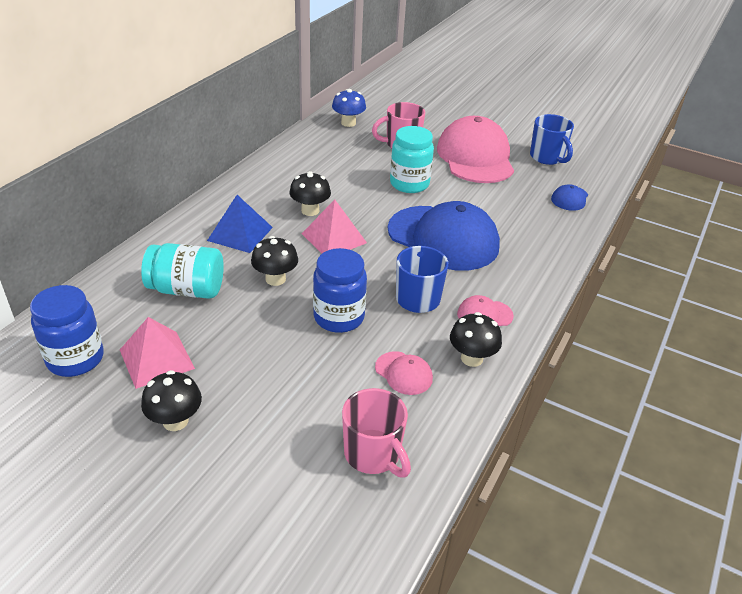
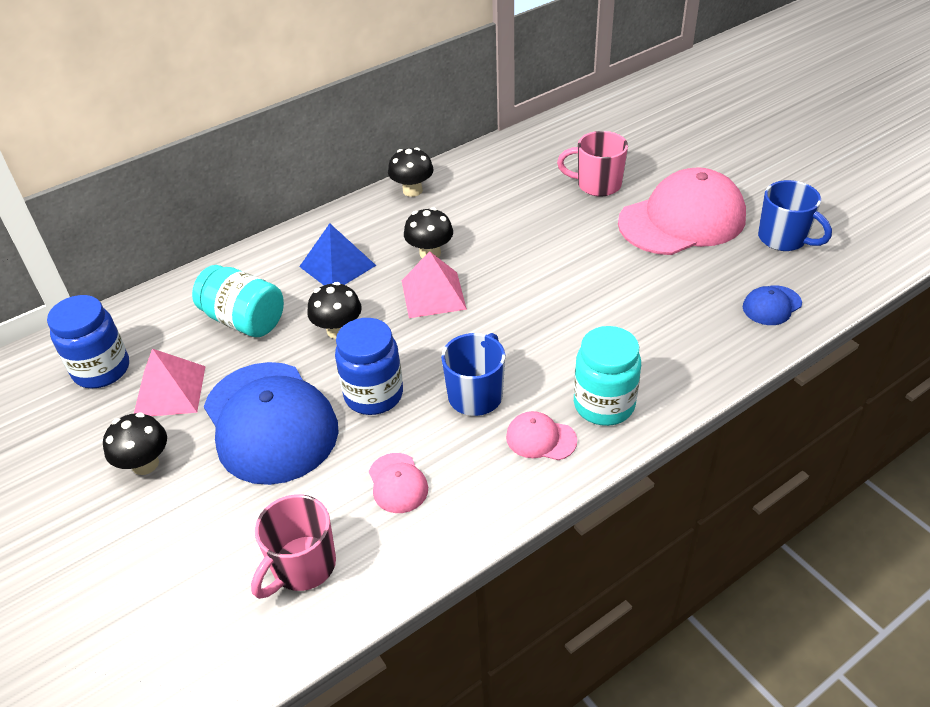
camera: 30 degrees right, 5 degrees up
(348, 123) = (551, 143): blue mushroom -> none
(373, 454) = (302, 566): pink mug -> pink mug turned 45 degrees clockwise
(409, 184) = (570, 241): turquoise jar -> turquoise jar (604, 405)
(443, 238) = (561, 324): blue cap -> blue cap (270, 422)
(471, 358) = (486, 489): black mushroom -> black mushroom (412, 190)
(475, 157) = (682, 220): pink cap -> pink cap turned 45 degrees clockwise
(547, 157) = (783, 239): blue mug -> blue mug turned 45 degrees counterclockwise

